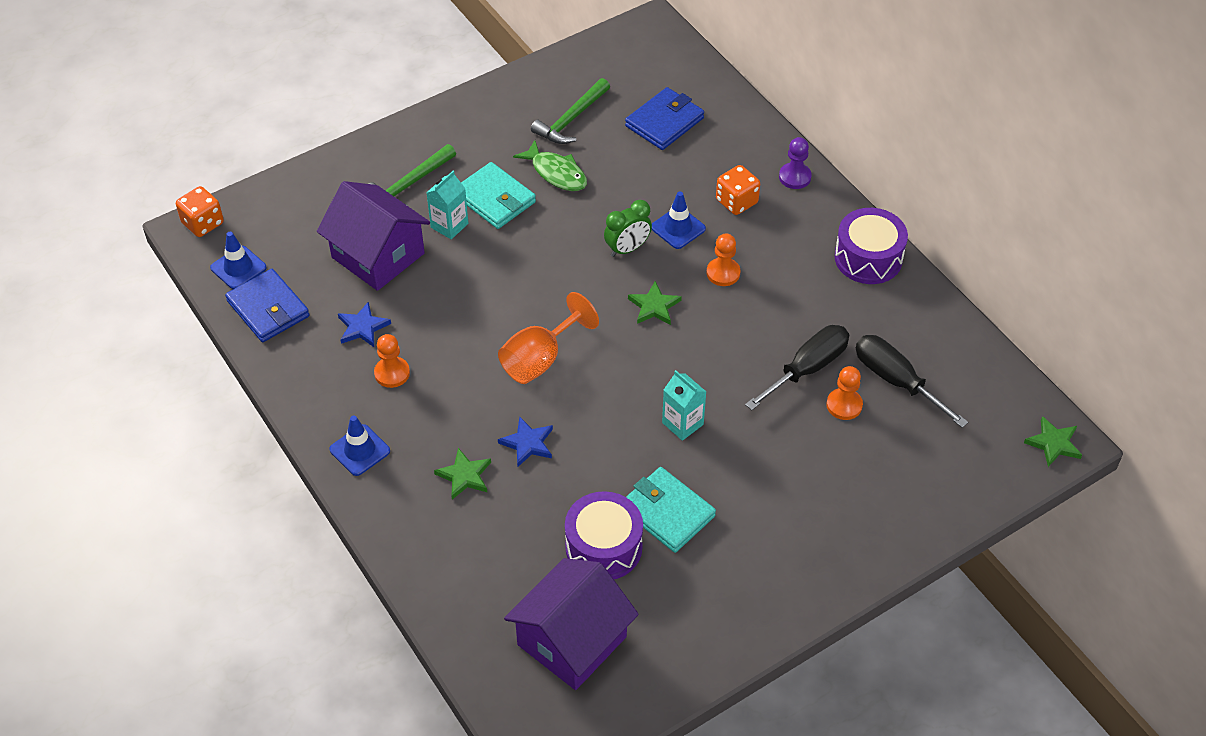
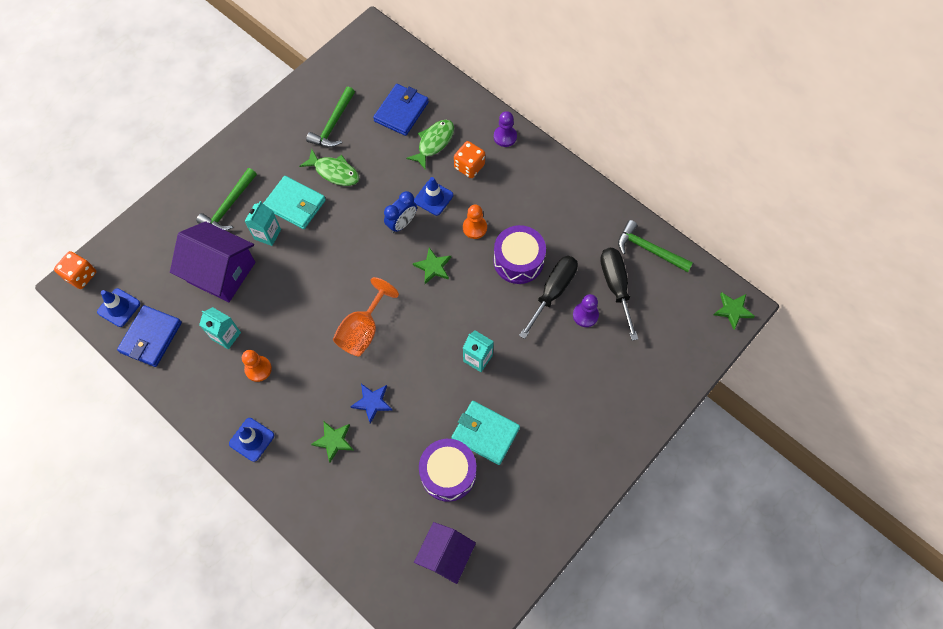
camera: 15 degrees left, 15 degrees up
(268, 309) = (151, 337): blue wallet -> blue wallet turned 75 degrees clockwise
(362, 327) = (226, 336): blue star -> turquoise carton
(572, 640) = (445, 555): purple house -> purple house, size x0.66
(627, 249) = (402, 224): green clock -> blue clock
(697, 165) = (434, 142): none -> green fish
(844, 405) = (585, 315): orange pawn -> purple pawn
(868, 258) = (572, 191): purple drum -> purple drum (518, 261)
(896, 381) = (616, 286): black screwdriver -> black screwdriver turned 45 degrees clockwise
(955, 347) = (649, 249): none -> green hammer

